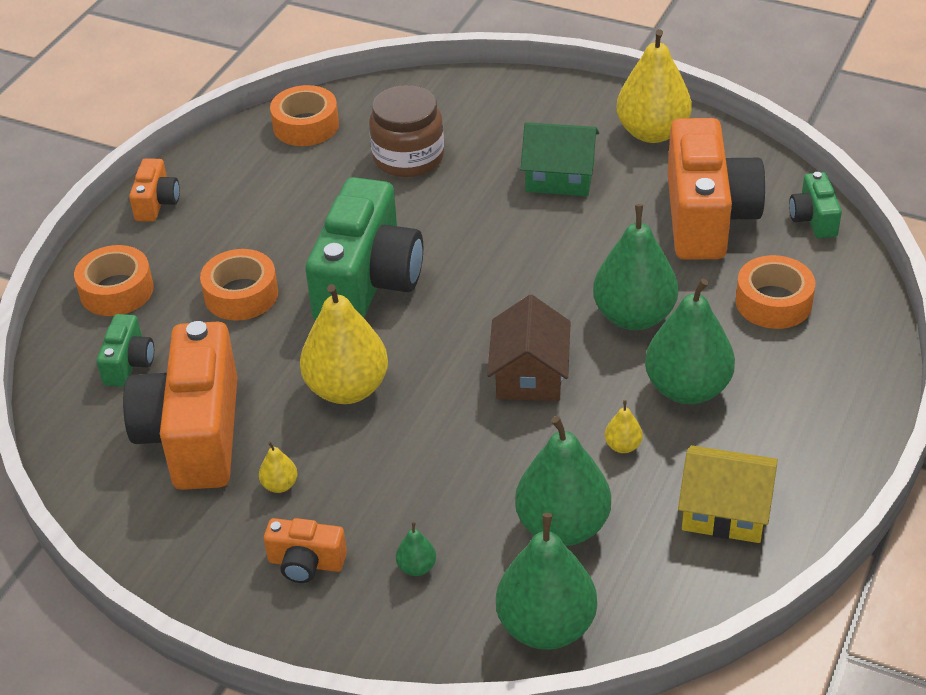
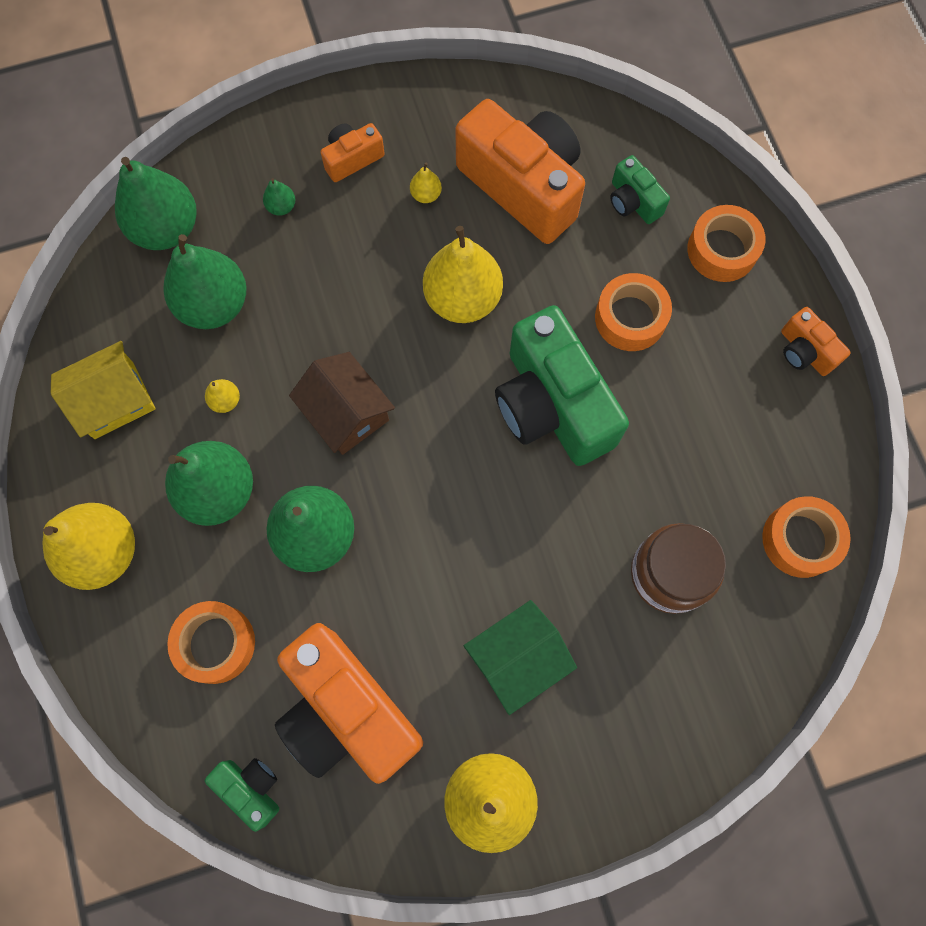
camera: 135 degrees right, 30 degrees up
(822, 407) = (104, 552): none -> yellow pear

